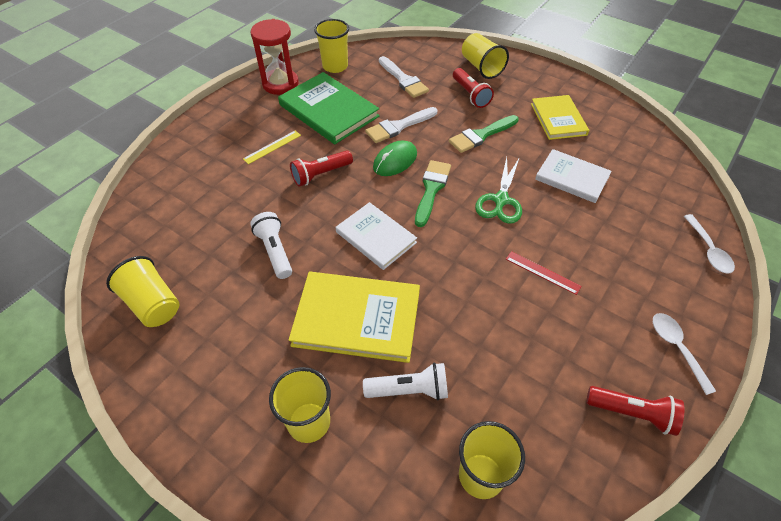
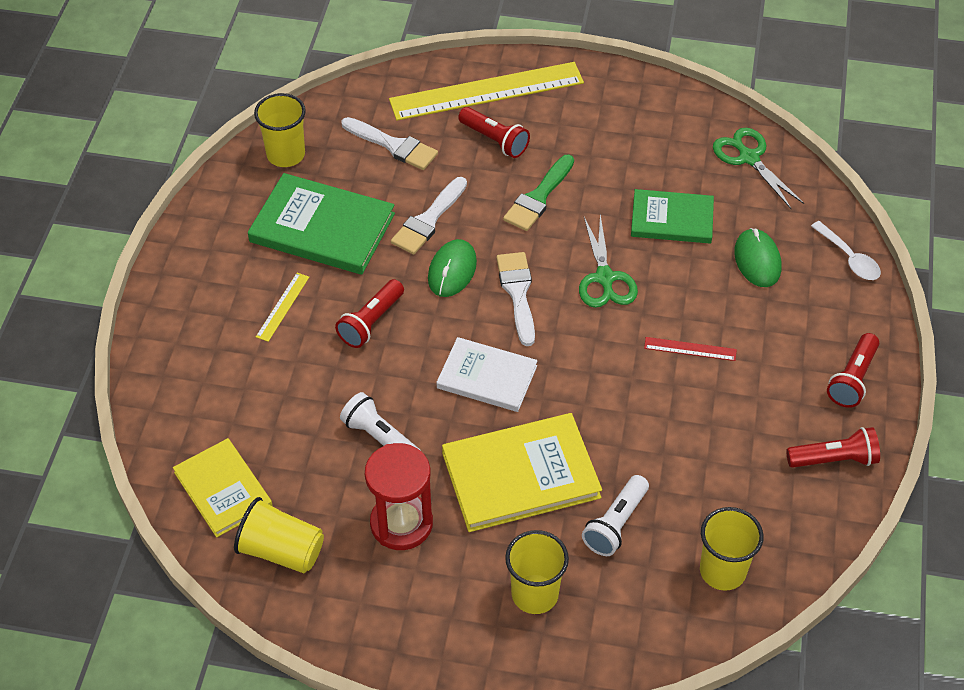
camera: 25 degrees left, 0 degrees up
(280, 84) = (227, 208): red hourglass -> red hourglass (401, 523)
(409, 390) = (616, 524): white flashlight -> white flashlight turned 150 degrees clockwise
(431, 189) = (517, 293): green brush -> white brush
(481, 67) = (486, 91): yellow cup -> yellow ruler
(558, 119) = (621, 141): yellow book -> yellow book (223, 489)
(572, 178) = (672, 219): white book -> green book
(627, 226) = (757, 260): none -> green mouse
(650, 156) = (748, 158): none -> green scissors
(676, 348) = (852, 379): white spoon -> red flashlight

